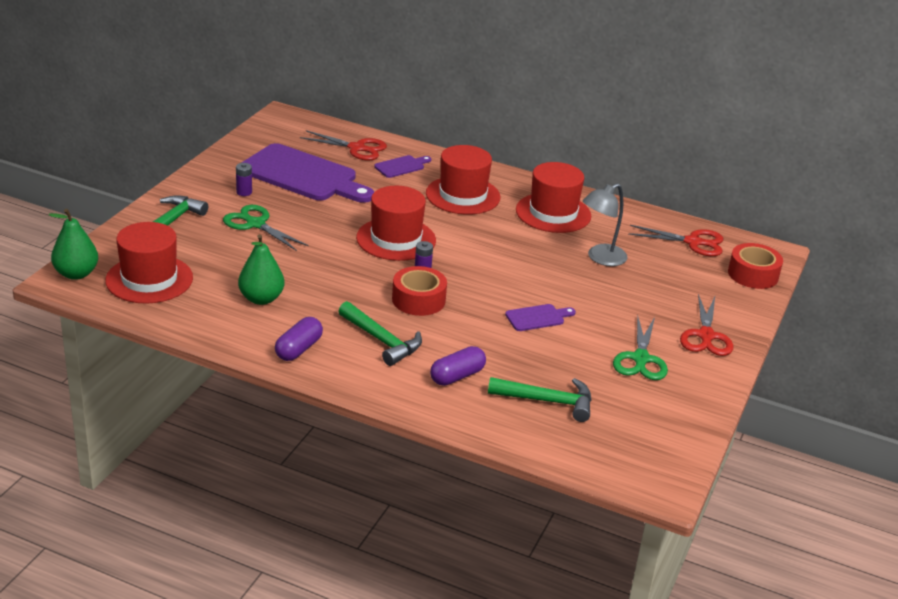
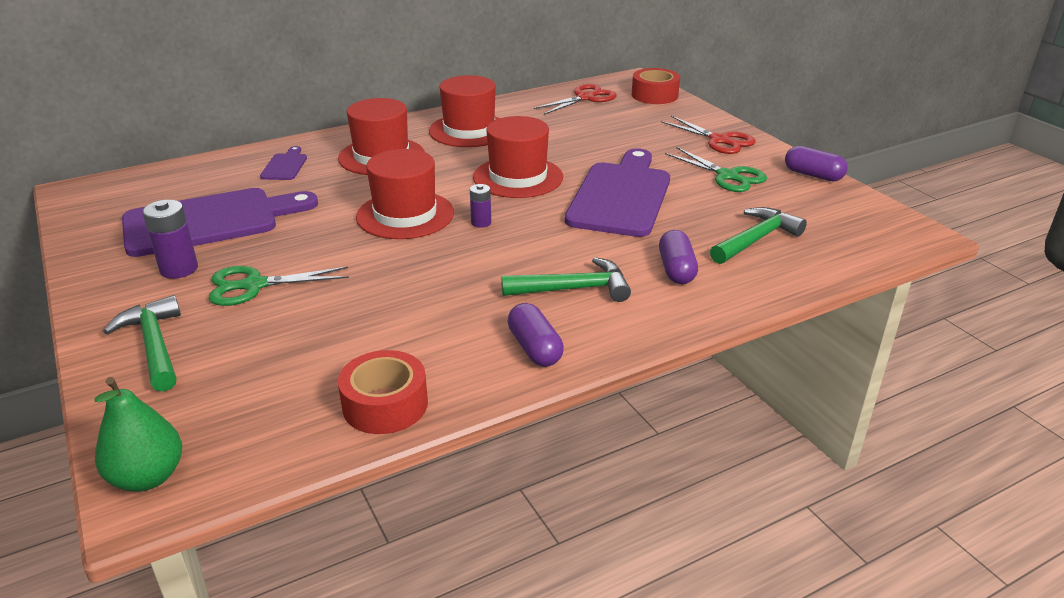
camera: 50 degrees left, 0 degrees up
(149, 279) = (253, 411): red hat -> red hat (518, 177)
(244, 192) = (179, 269): purple battery -> purple battery, size x1.65
(261, 299) = (407, 337): green pear -> none
(357, 148) = (214, 175): red scissors -> none
(418, 300) = (525, 242): red tape -> red tape (385, 404)
(537, 318) = (621, 196): purple cutting board -> purple cutting board, size x2.30
(600, 258) = (563, 137): grey lamp -> none
(704, 404) = (813, 175): none -> purple capsule

